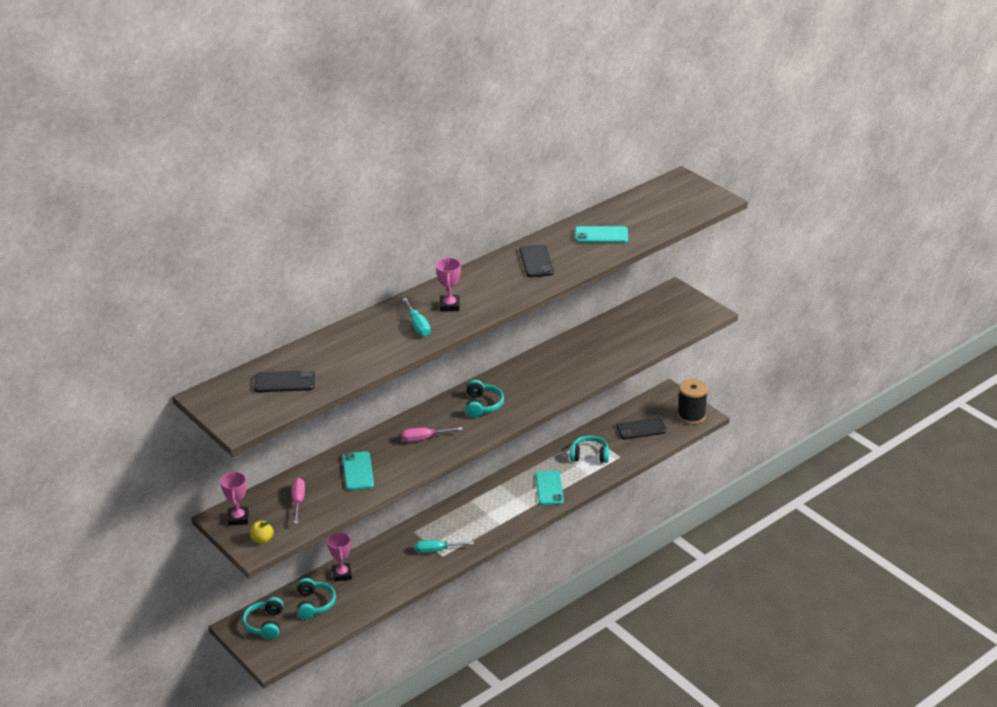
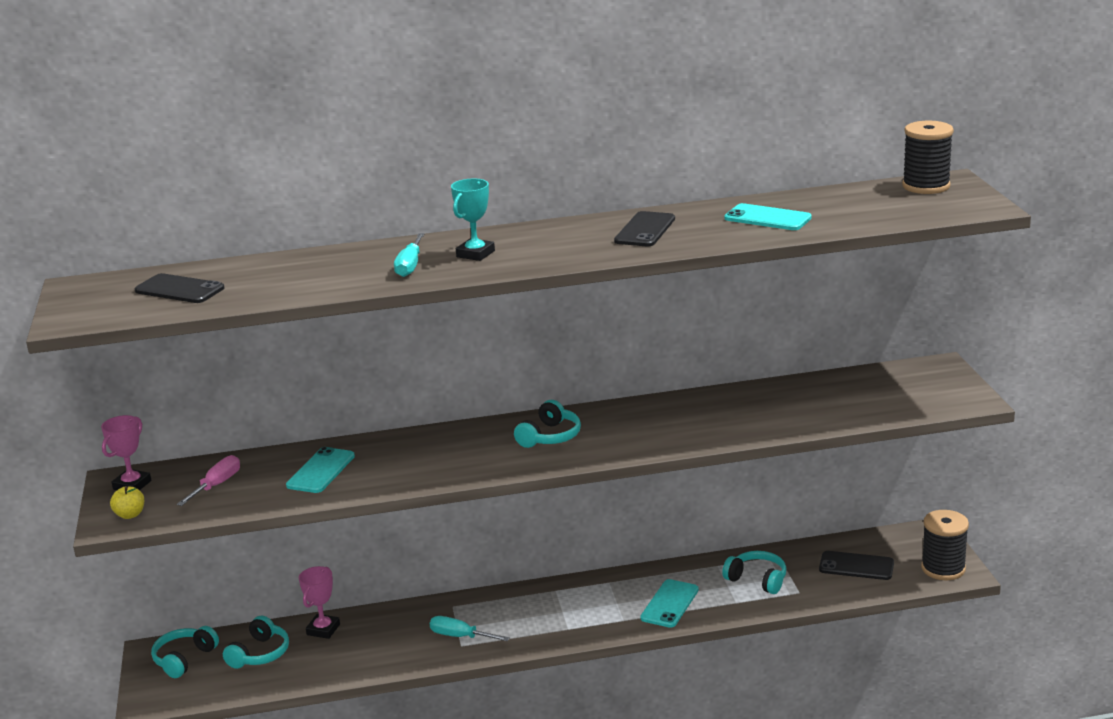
camera: 30 degrees right, 10 degrees down
(424, 438) = (438, 455): pink screwdriver -> none
(449, 306) = (475, 254): pink trophy -> turquoise trophy
(671, 187) = (926, 186): none -> black spool

